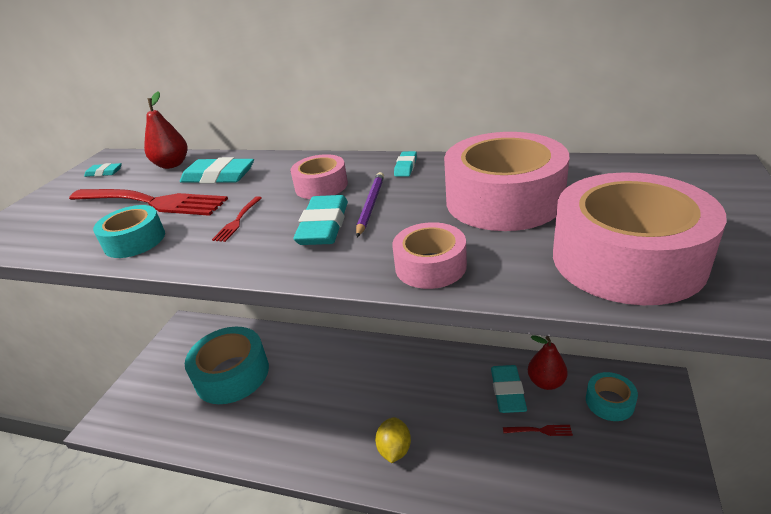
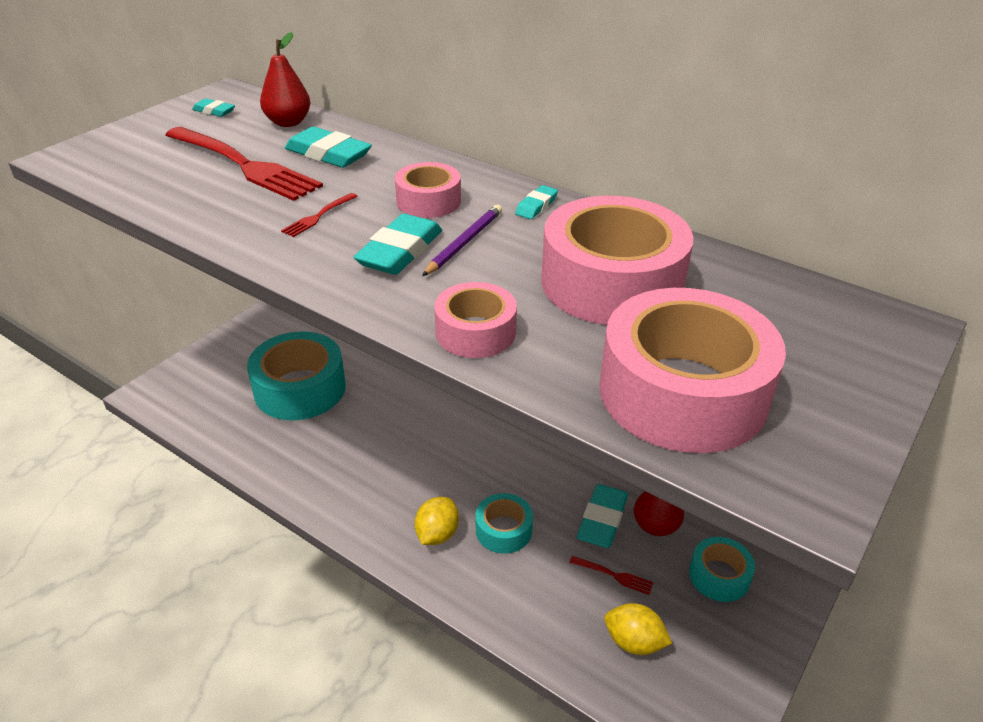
camera: 15 degrees right, 5 degrees up
(135, 241) = (207, 207): turquoise tape -> turquoise tape (503, 530)
(584, 477) = (634, 642): none -> yellow lemon

